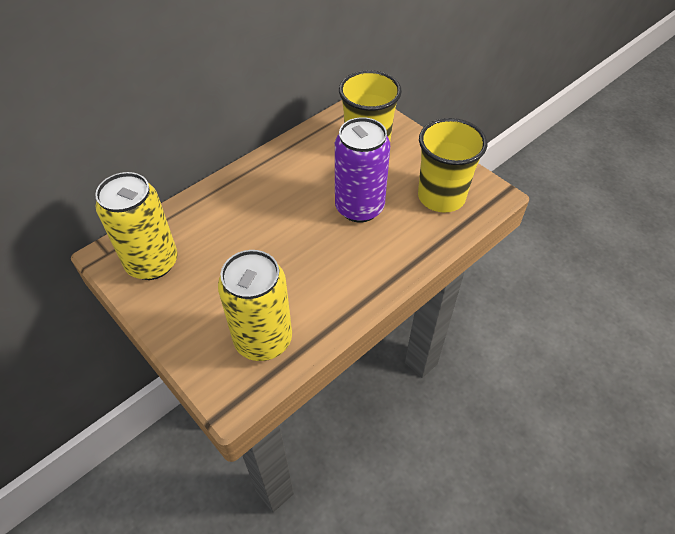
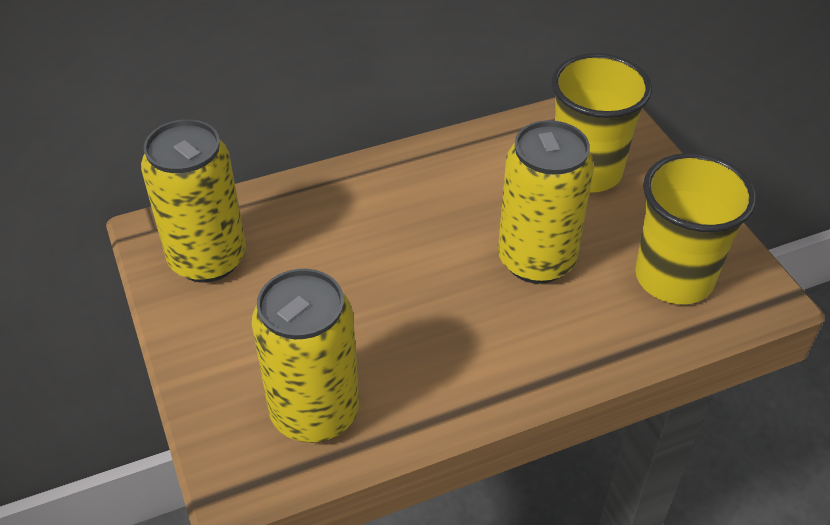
camera: 20 degrees right, 5 degrees down
(359, 208) = (536, 260): purple can -> yellow can

